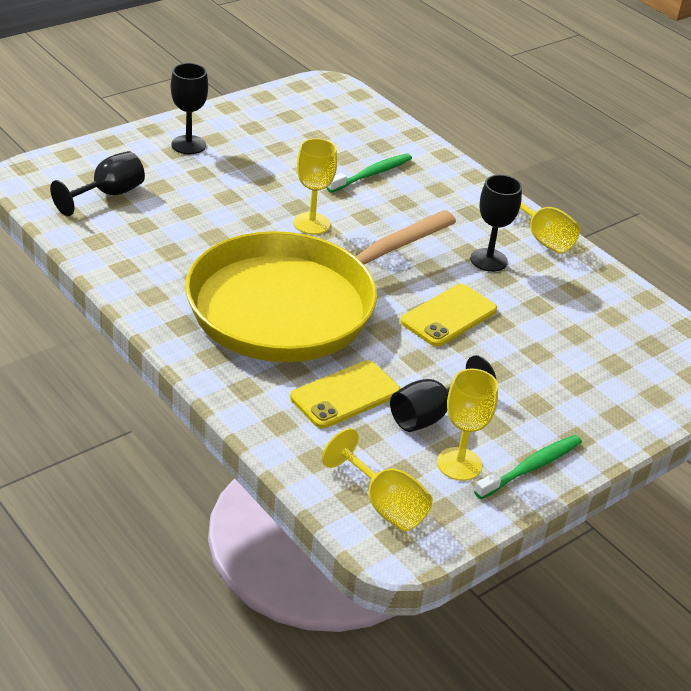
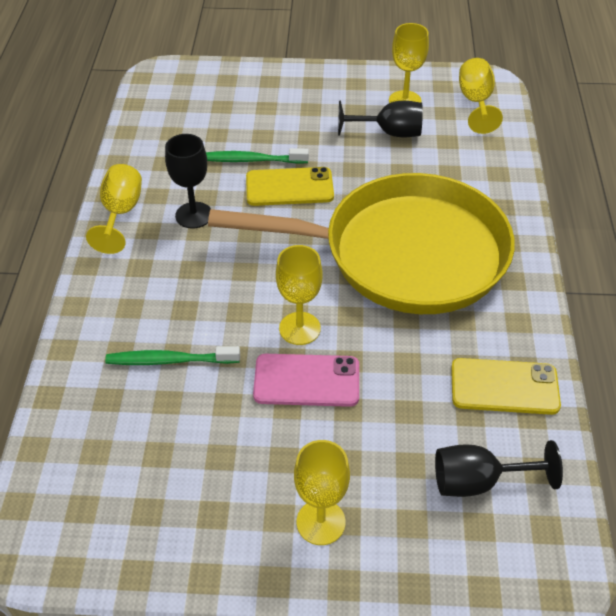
camera: 135 degrees left, 10 degrees up
(188, 145) = (321, 522): black goblet -> yellow goblet
(271, 199) = (306, 380): none -> pink phone
(345, 395) = (433, 169): yellow phone -> yellow phone (504, 387)
(531, 467) = (363, 81): green toothbrush -> green toothbrush (251, 160)

